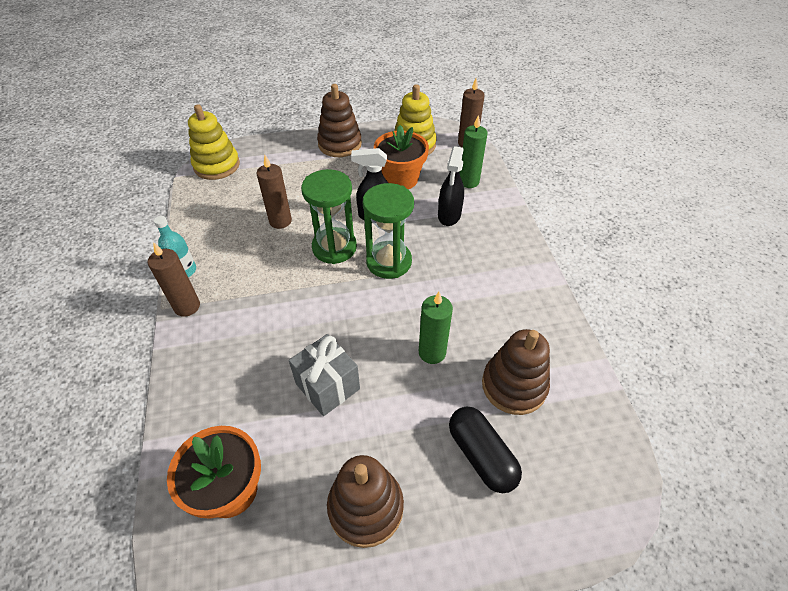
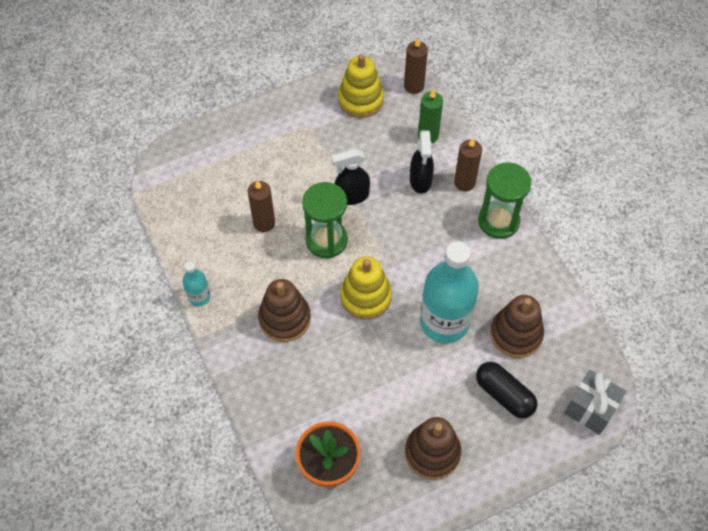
camera: 15 degrees left, 10 degrees up
(187, 306) = (220, 330): brown candle -> brown candle (464, 182)
(217, 165) = (169, 170): yellow stacking toy -> yellow stacking toy (365, 297)
(327, 386) = (370, 371): grey gift -> grey gift (590, 409)
(340, 144) = (284, 115): brown stacking toy -> brown stacking toy (285, 318)
(389, 262) = (381, 244): green hourglass -> green hourglass (498, 221)
(400, 179) = (361, 147): orange flower pot -> none
(432, 352) = (444, 322): green candle -> turquoise bottle

